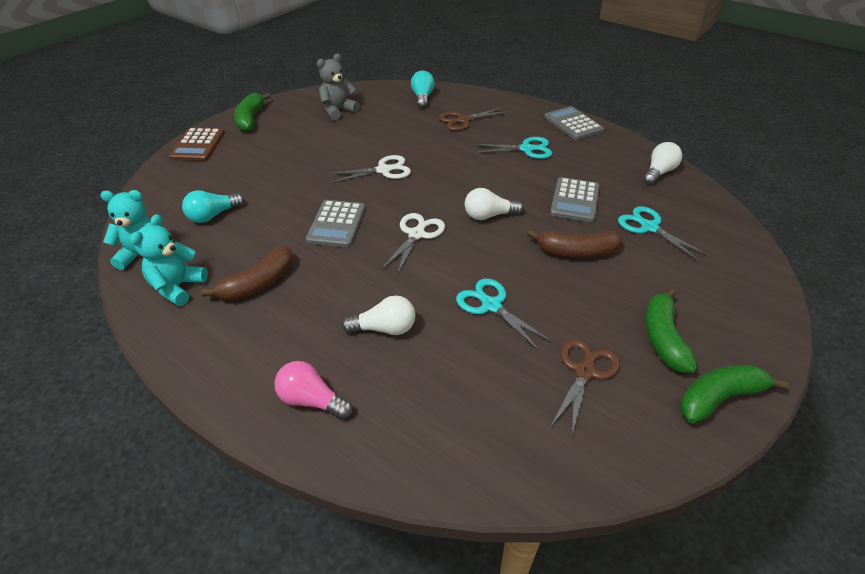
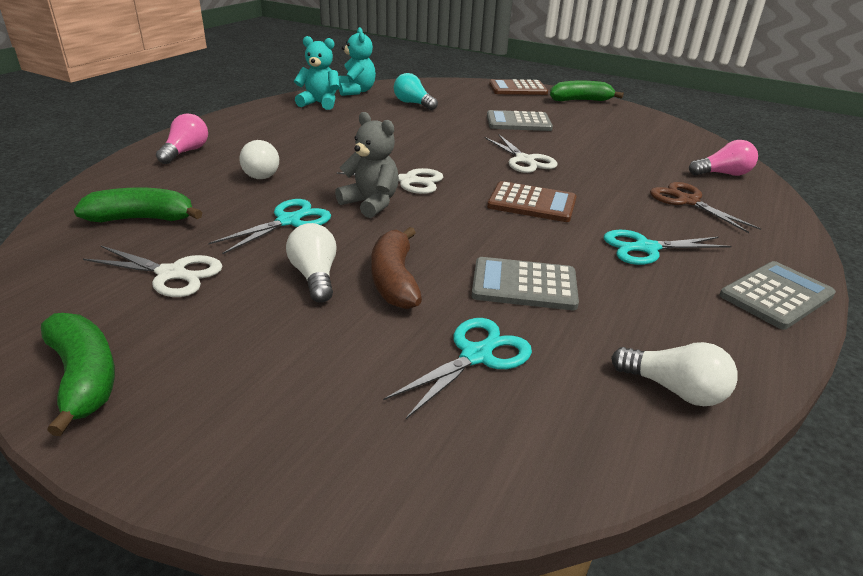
camera: 80 degrees right, 10 degrees down
(258, 284) = (324, 125): brown banana -> none
(336, 224) = (415, 145): grey calculator -> grey calculator (518, 122)
(338, 111) = (635, 132): grey teddy bear -> grey teddy bear (371, 203)
(422, 97) = (722, 174): turquoise light bulb -> pink light bulb
(463, 179) = (532, 203): none -> brown calculator
(489, 215) = (458, 220): white light bulb -> white light bulb (315, 276)
(526, 149) = (646, 248): turquoise scissors -> turquoise scissors turned 90 degrees clockwise
(584, 372) = (171, 274): brown scissors -> white scissors
(663, 338) = (211, 340): green banana -> green banana (143, 219)

